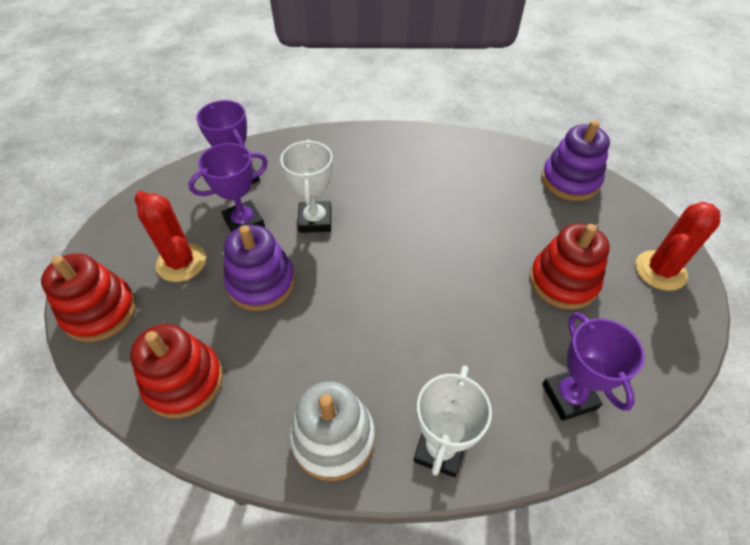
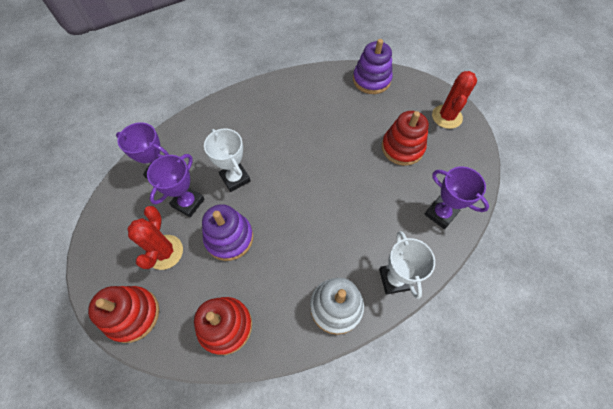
camera: 30 degrees left, 10 degrees up
(181, 262) = (164, 252): red cactus -> red cactus turned 75 degrees clockwise

